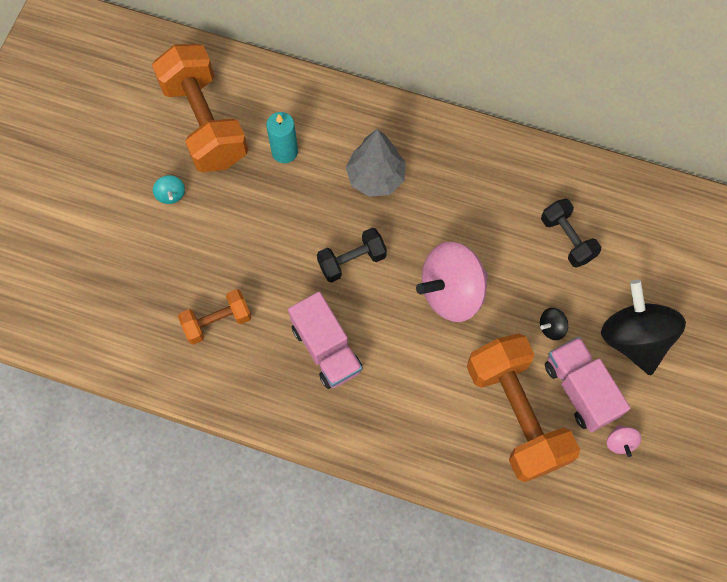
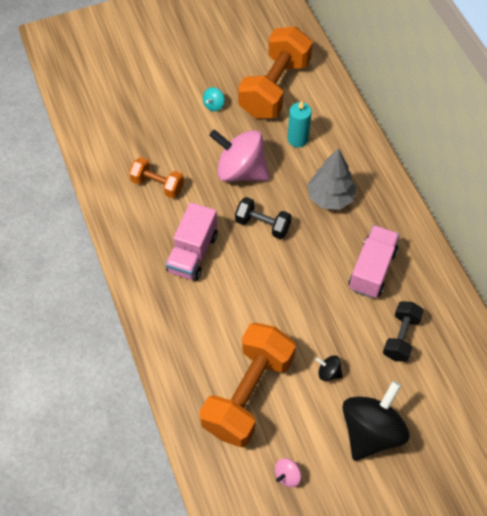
camera: 50 degrees right, 10 degrees down
(451, 292) = (295, 295): pink spinning top -> pink spinning top (241, 171)
(580, 389) = (301, 422): pink truck -> pink truck (372, 270)

